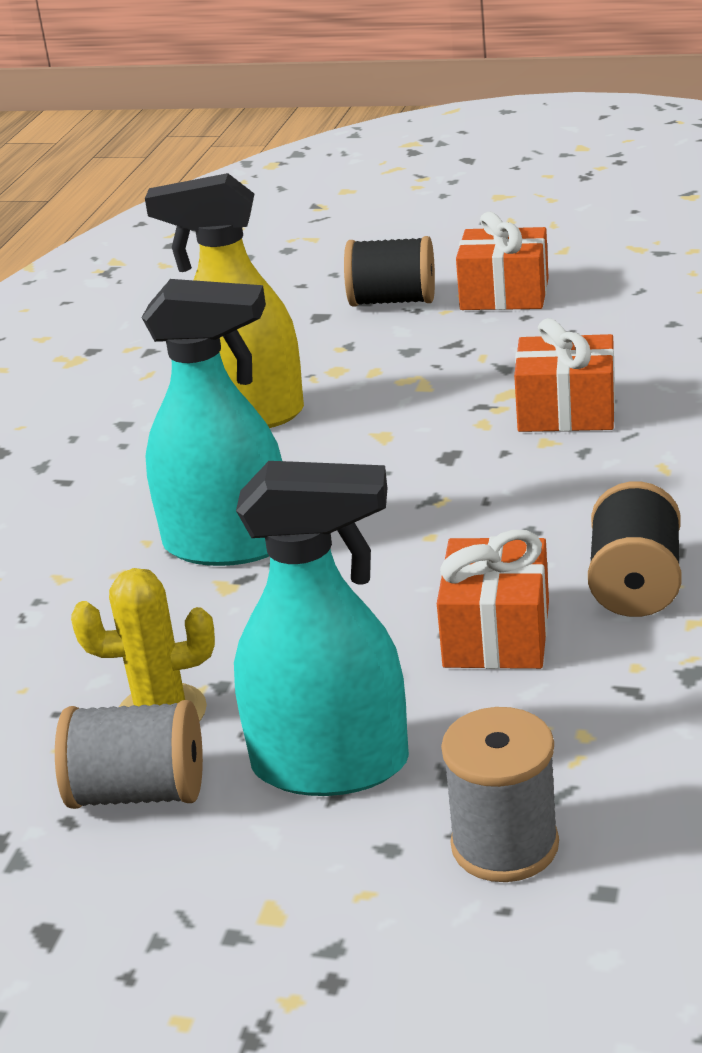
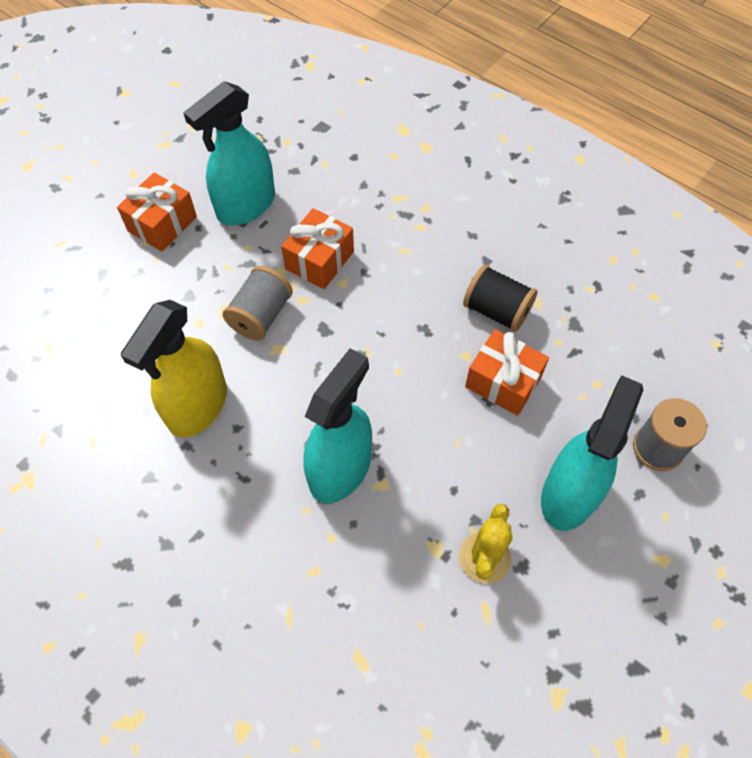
camera: 70 degrees left, 30 degrees up
(139, 792) = (547, 590): grey spool -> grey spool (261, 315)
(392, 301) = (117, 277): black spool -> none
(600, 331) = (246, 206): none -> turquoise spray bottle

